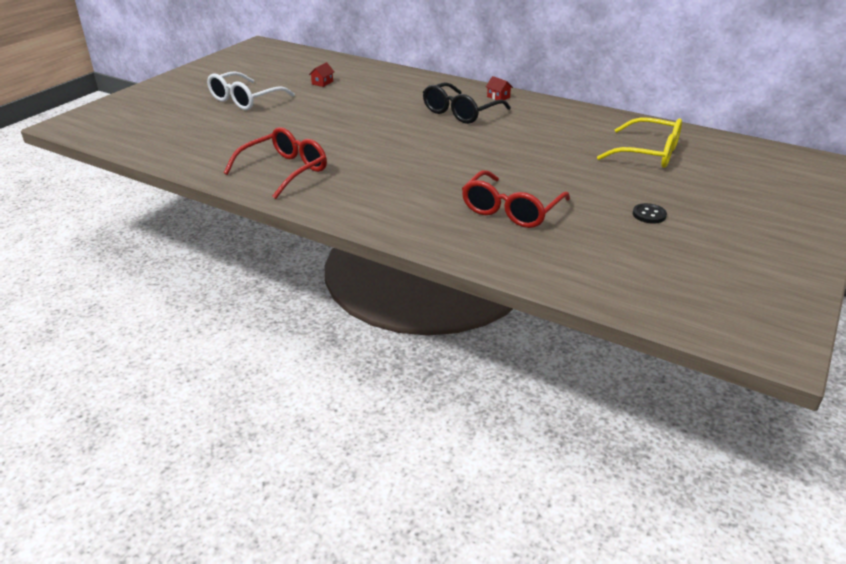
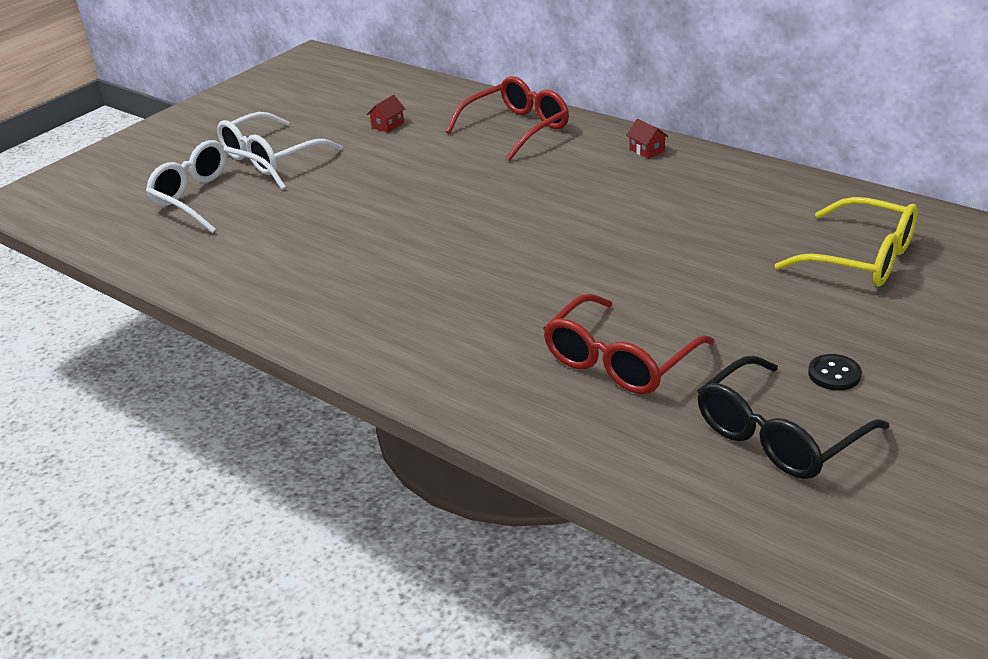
camera: 10 degrees right, 0 degrees up
(208, 123) = (210, 197): none -> white glasses
(284, 171) = (300, 284): red glasses -> red glasses (516, 129)
(461, 112) = (583, 179): black glasses -> black glasses (779, 435)

